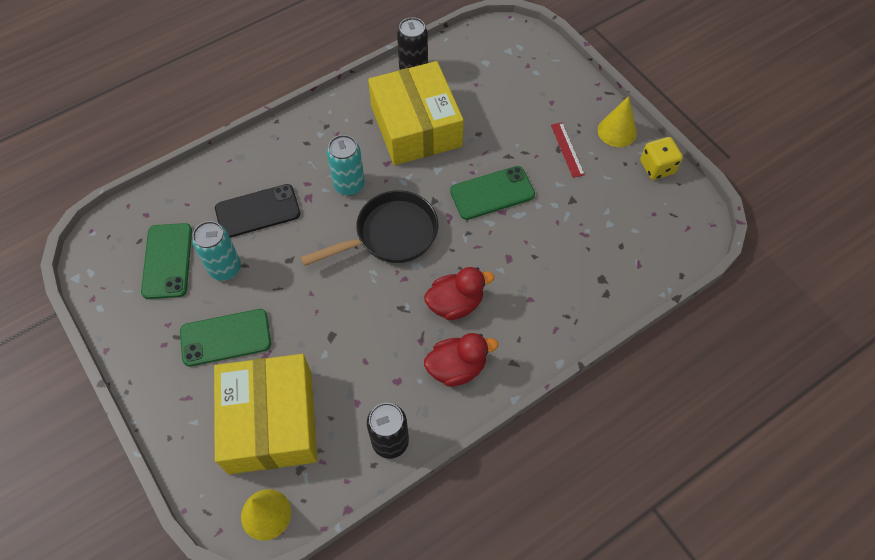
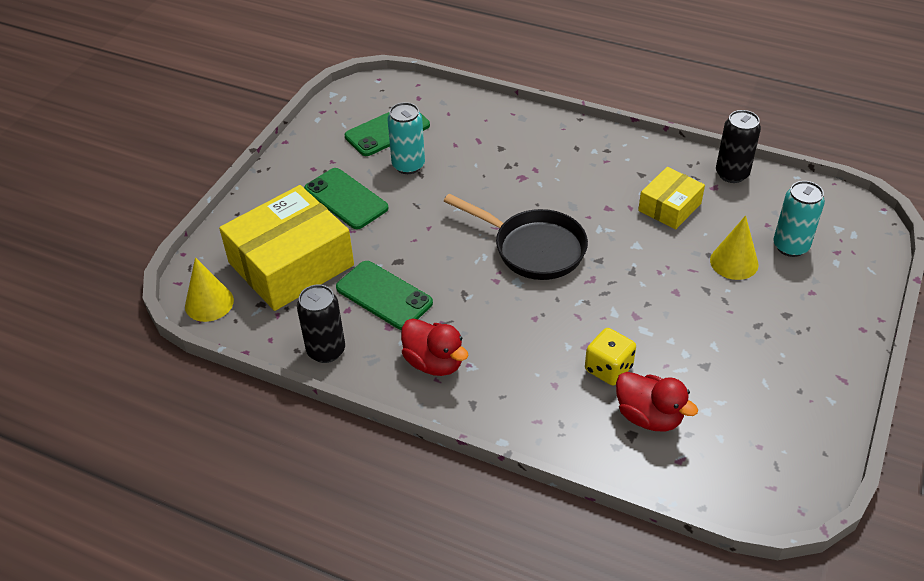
camera: 60 degrees right, 15 degrees down
(258, 211) = (479, 155): black phone -> none
(349, 185) = (559, 196): turquoise can -> turquoise can (790, 246)
(416, 126) = (669, 207): yellow box -> yellow box, size x0.53
(455, 304) = (500, 329): red duck -> red duck (649, 416)
(492, 193) = (649, 298): green phone -> green phone (384, 295)
(567, 149) = (765, 332): red ruler -> none
(617, 131) = (835, 364): yellow cone -> yellow cone (734, 262)
(657, 167) = (825, 422): yellow dice -> yellow dice (608, 369)

